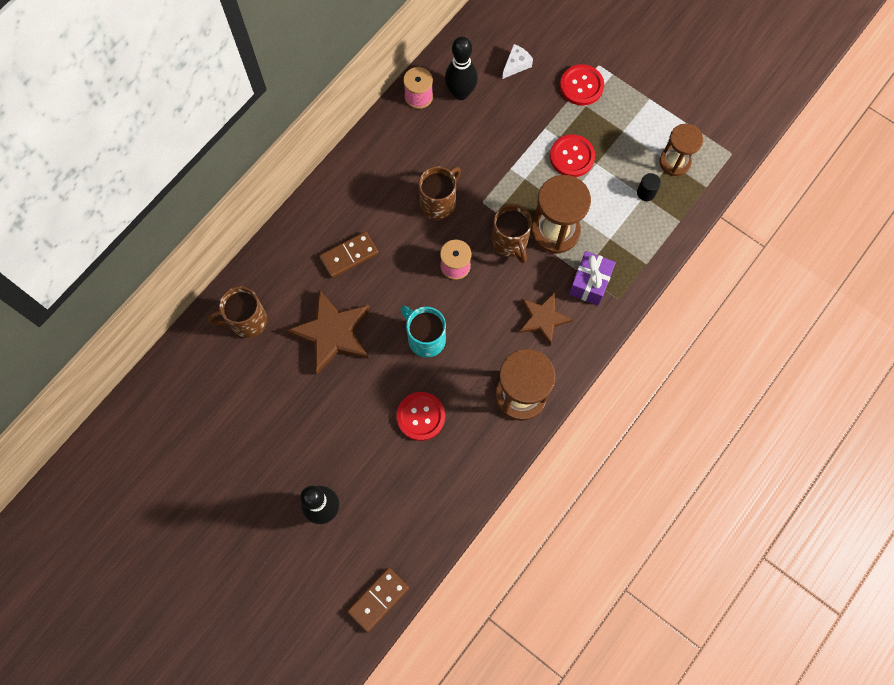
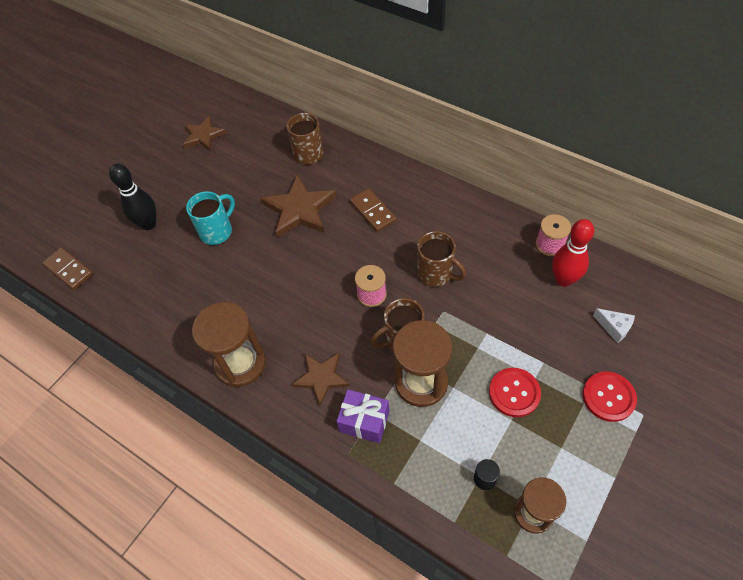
camera: 90 degrees right, 15 degrees down
(189, 449) = (203, 136): none -> brown star
(420, 416) = (223, 282): red button -> none
(425, 338) = (296, 278): turquoise mug -> turquoise mug (217, 231)
(460, 93) = (564, 279): black bowling pin -> red bowling pin

